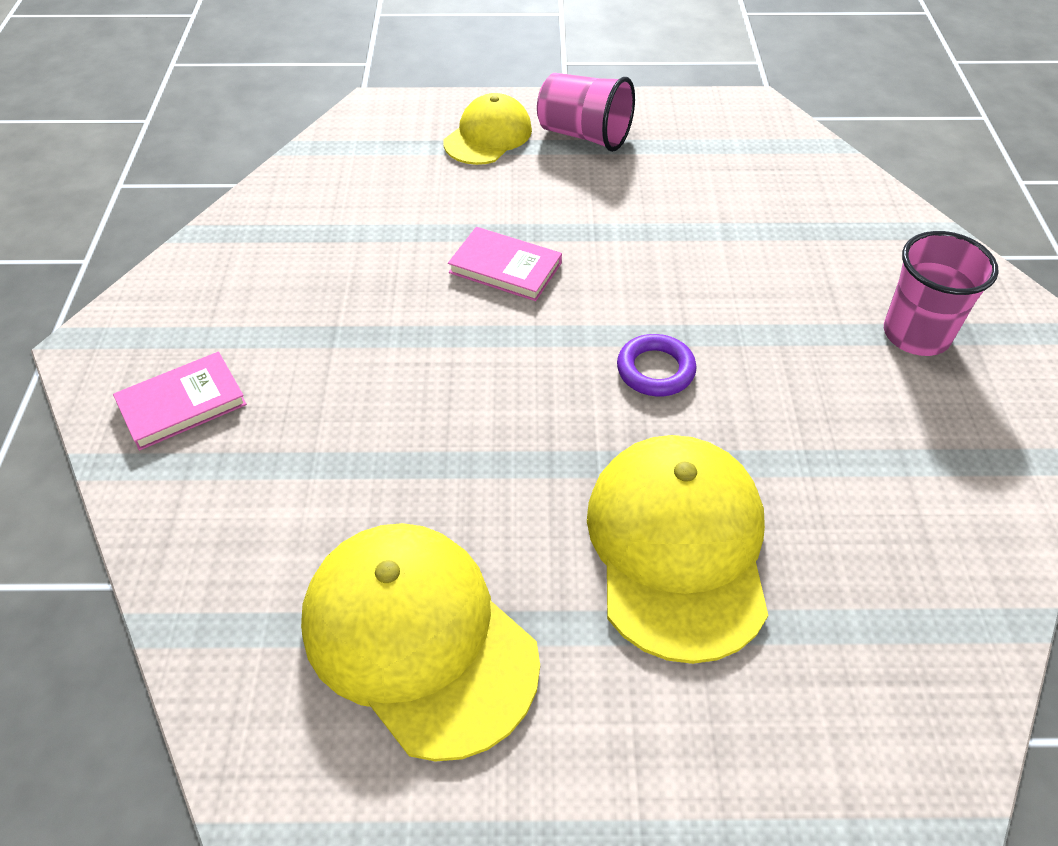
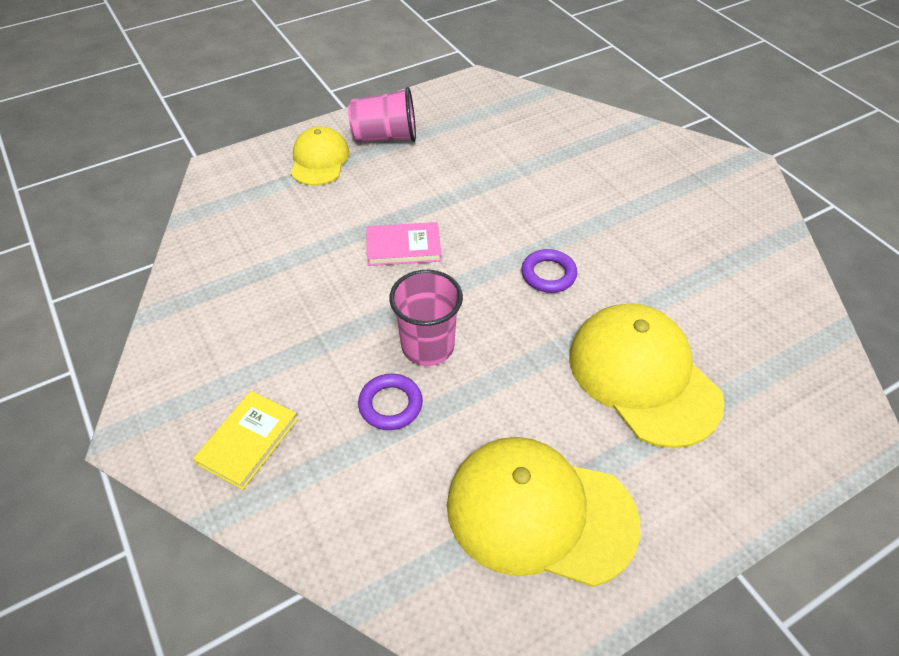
camera: 30 degrees left, 0 degrees up
(182, 404) = (248, 441): pink book -> yellow book
(351, 435) = (390, 405): none -> purple ring
(916, 334) = (673, 191): pink cup -> pink cup (428, 346)

